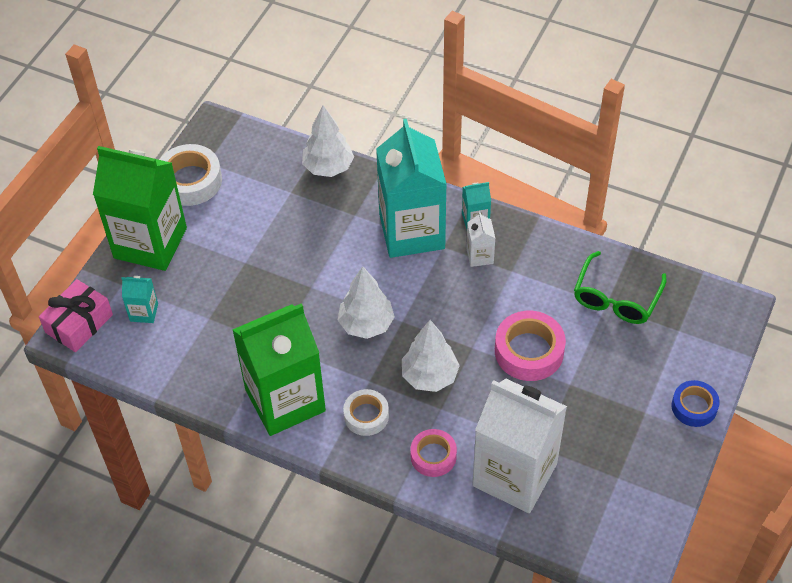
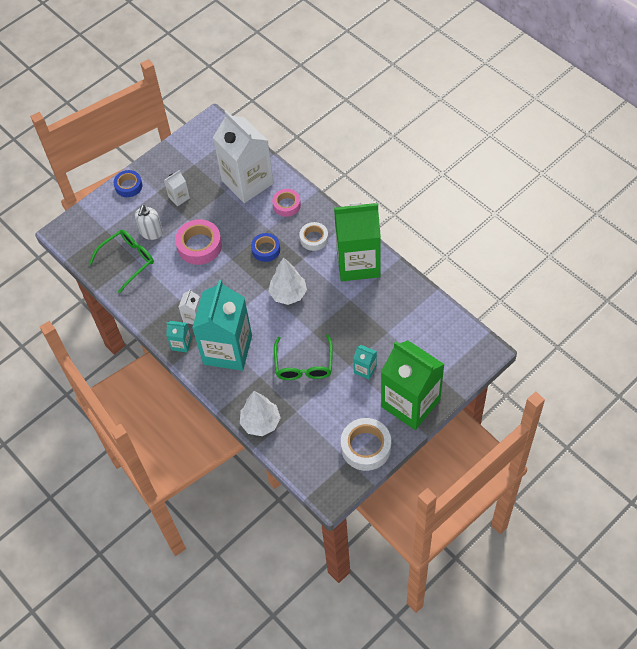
camera: 155 degrees left, 5 degrees up
(79, 323) = (475, 357): pink gift -> none
(144, 312) = (429, 350): turquoise carton -> turquoise carton (365, 369)
(304, 244) = (304, 365): none -> green glasses
(429, 376) = (266, 249): white tree -> blue tape
(605, 414) = (179, 197): none -> white carton
(610, 347) = (151, 232): none -> white soap dispenser

